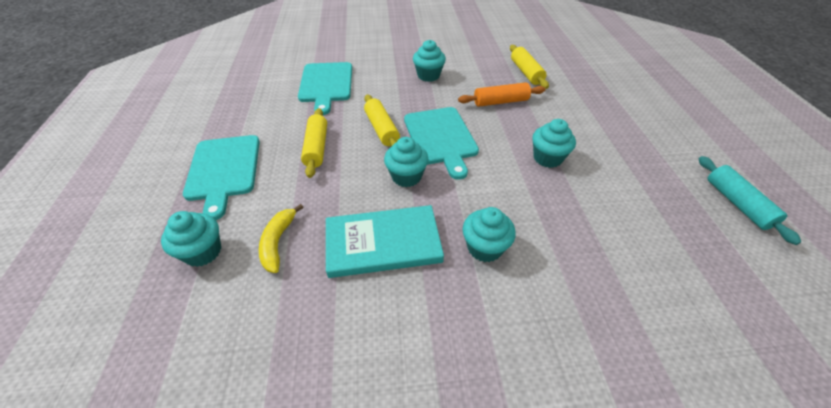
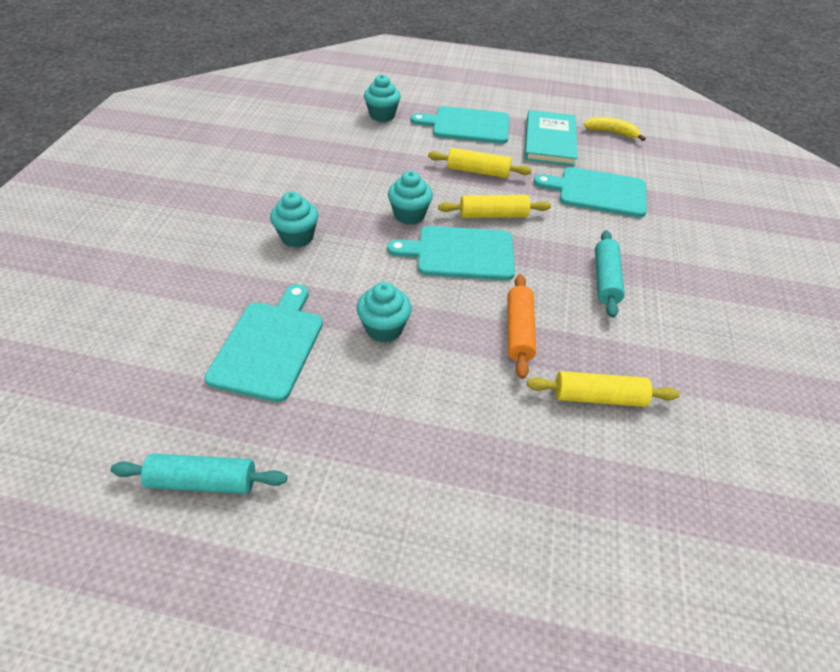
camera: 105 degrees right, 0 degrees up
(278, 242) = (371, 143): yellow banana -> yellow banana (612, 132)
(383, 243) = (339, 187): turquoise book -> turquoise book (549, 141)
(428, 75) = (605, 280): turquoise cupcake -> turquoise rolling pin
(617, 214) = (269, 346): none -> turquoise cutting board

